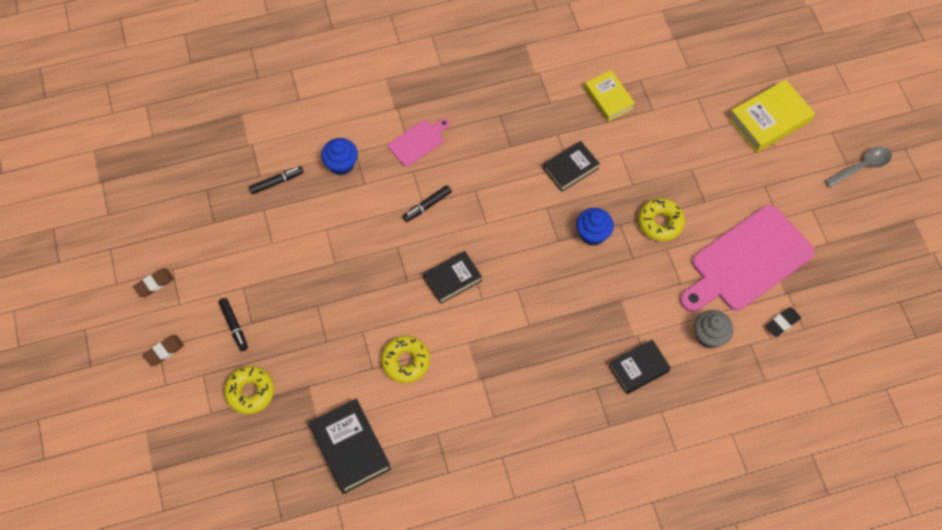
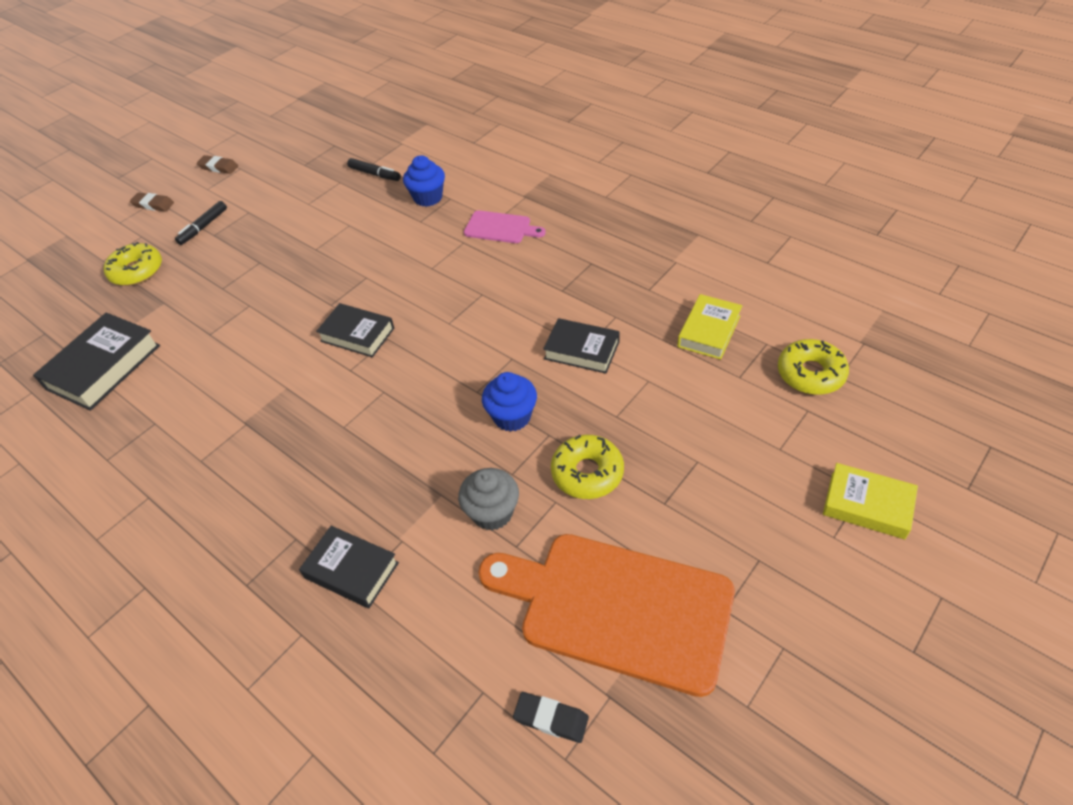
camera: 60 degrees right, 15 degrees down
(405, 361) = (231, 353): yellow donut -> yellow donut (810, 374)
(427, 206) = (431, 271): black marker -> none
(709, 336) = (458, 628): grey cupcake -> grey cupcake (492, 512)
(747, 261) = (617, 608): pink cutting board -> orange cutting board
(769, 120) = (867, 505): yellow book -> yellow book, size x0.66
(862, 167) = (932, 678): grey spoon -> none

